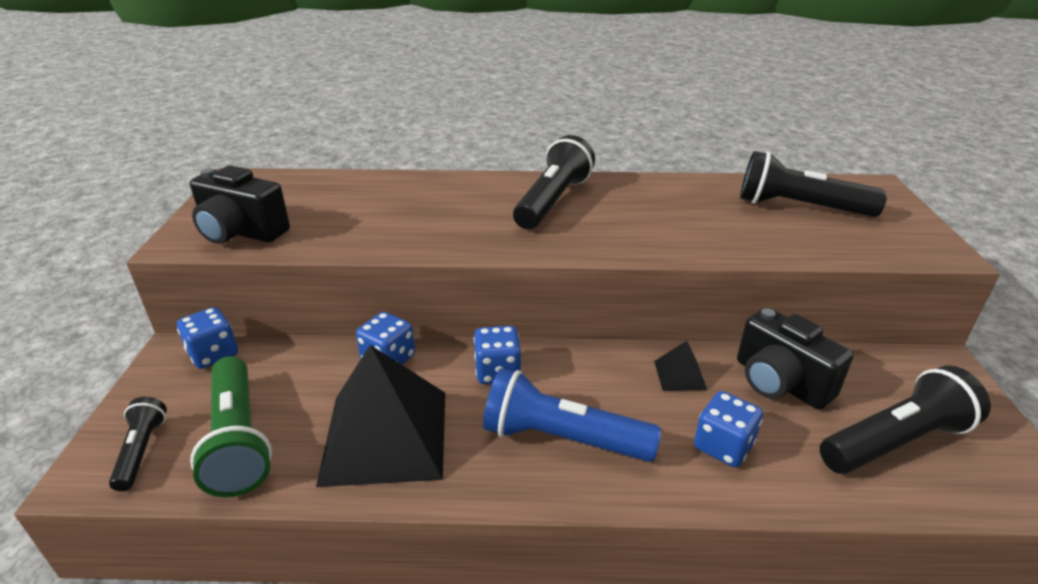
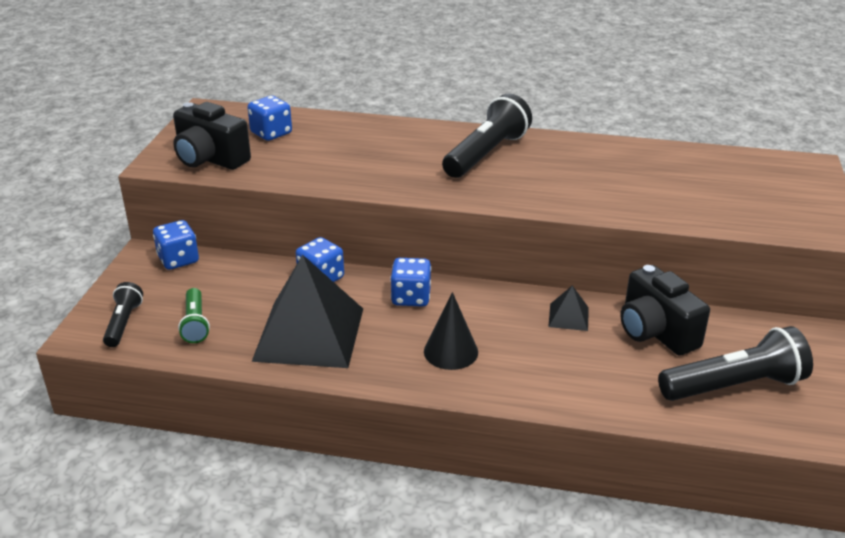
camera: 10 degrees right, 0 degrees up
(238, 440) = (195, 324): green flashlight -> green flashlight, size x0.55
(562, 438) = (451, 351): blue flashlight -> black cone
(723, 446) = (582, 372): blue dice -> blue dice (271, 133)
(799, 207) = (718, 179): black flashlight -> none

